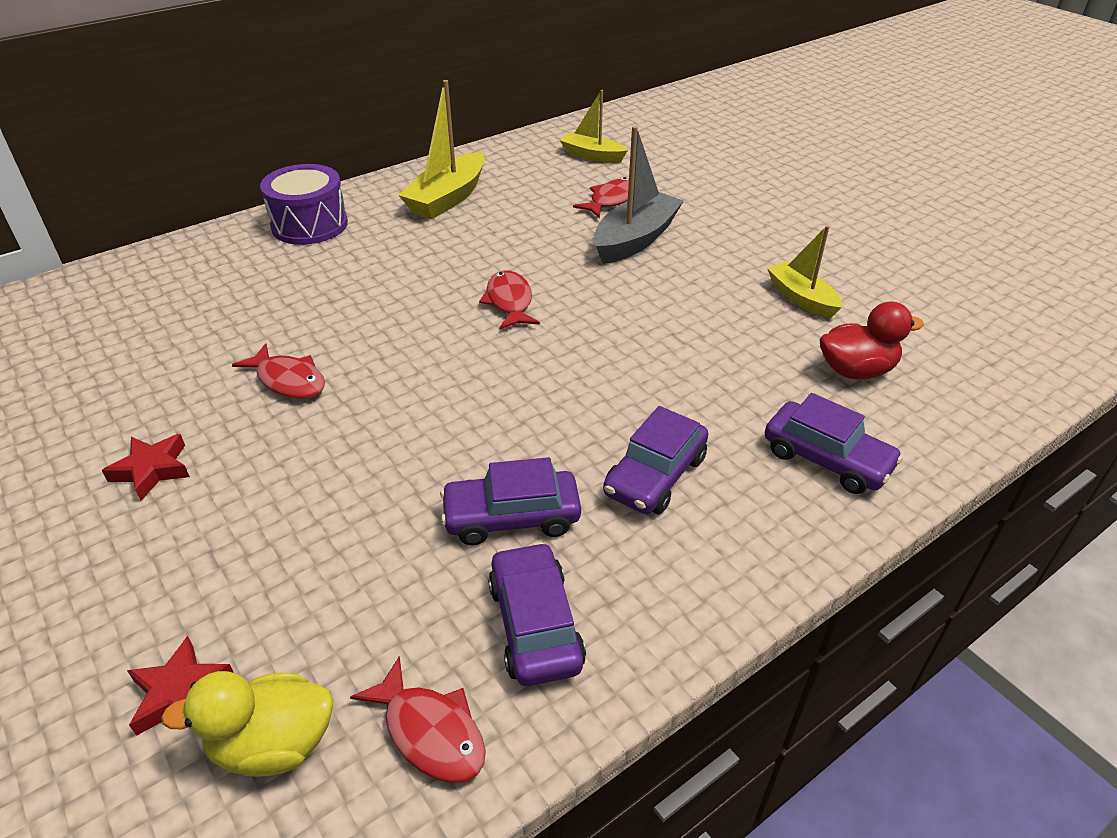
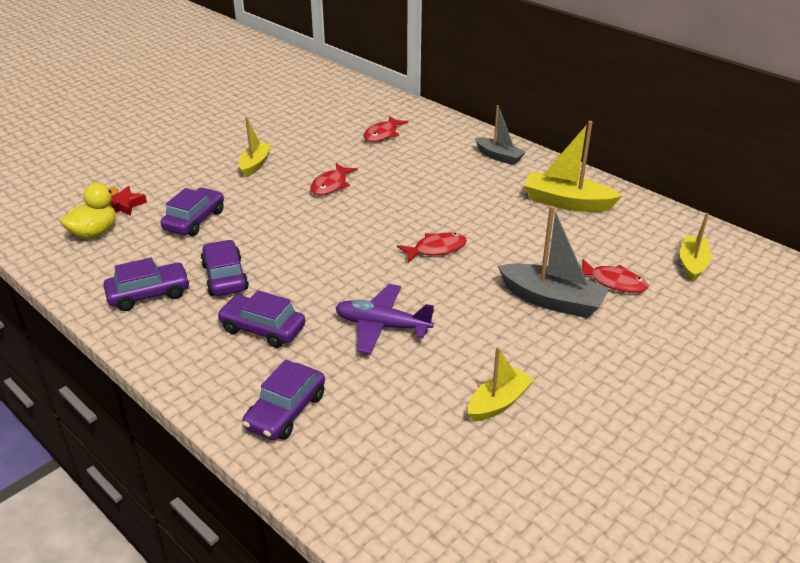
camera: 80 degrees right, 5 degrees down
(152, 470) = (255, 164): red star -> yellow boat
(273, 744) = (94, 232): yellow duck -> yellow duck turned 60 degrees clockwise
(309, 225) = (499, 157): purple drum -> grey boat
(309, 561) = (194, 220): none -> purple car
(430, 732) = (92, 271): red fish -> red fish (382, 134)
(664, 363) = (382, 326): none -> purple plane
(856, 370) = (398, 434): red duck -> none

